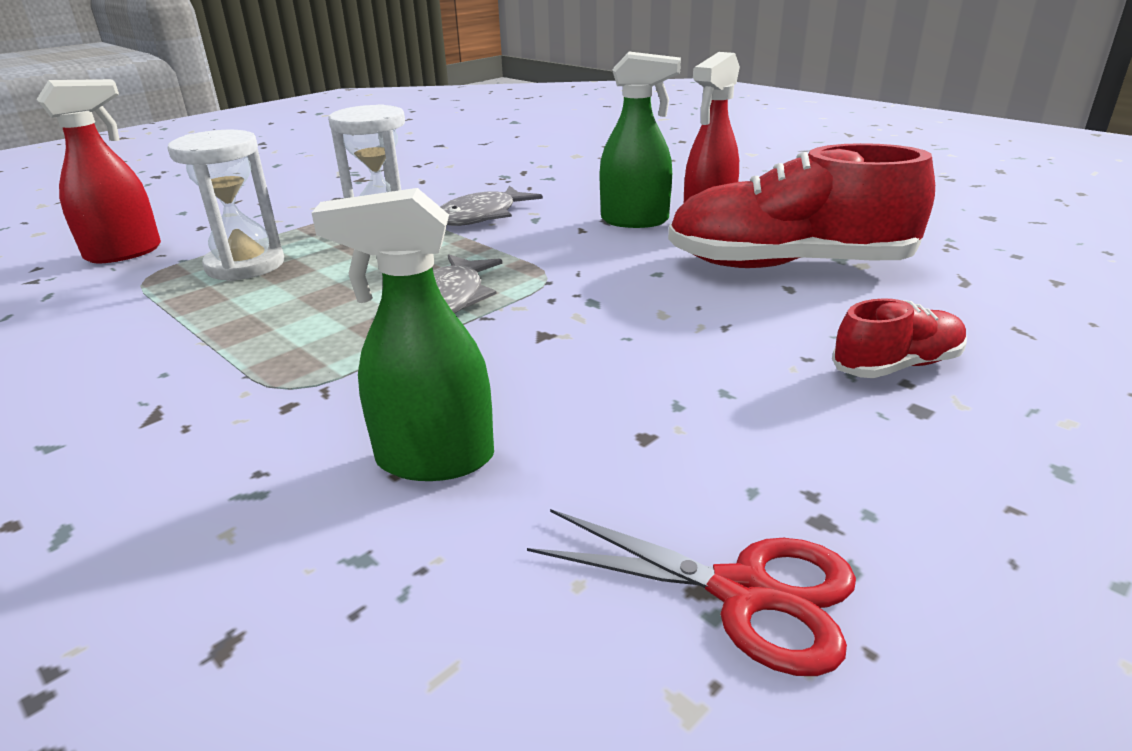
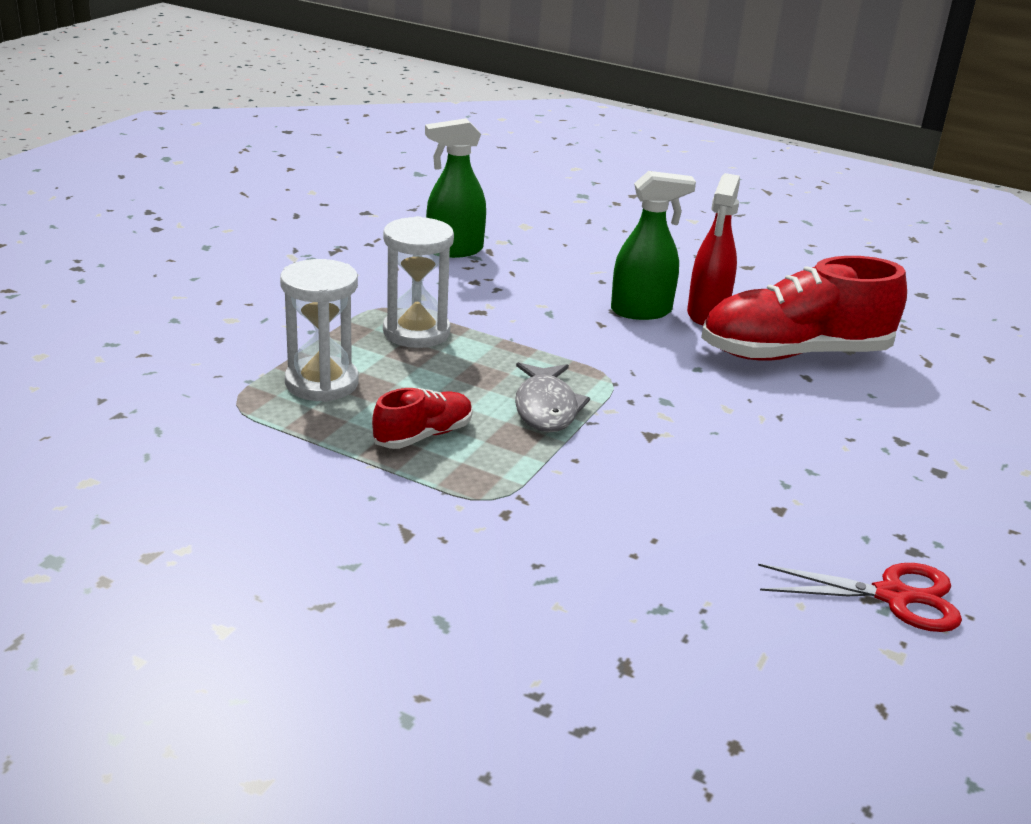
camera: 20 degrees left, 0 degrees up
(125, 253) = (177, 376): red spray bottle -> none
(434, 459) = (652, 541): green spray bottle -> green spray bottle (454, 250)
(482, 216) = (497, 312): grey fish -> none
(896, 366) = (911, 440): red shoe -> red shoe (423, 435)

